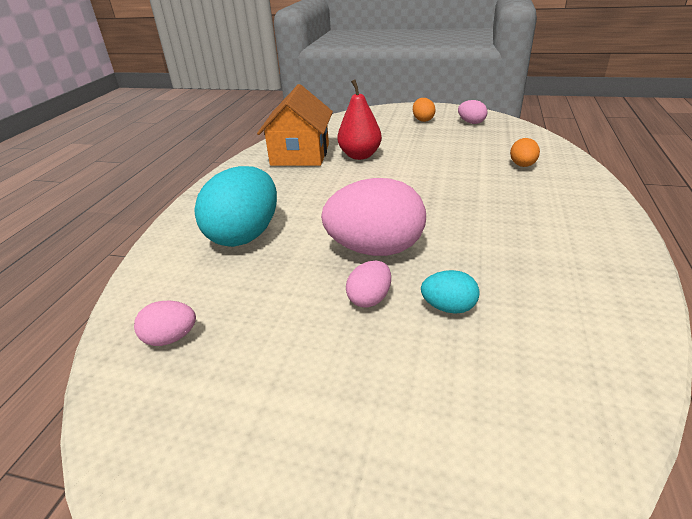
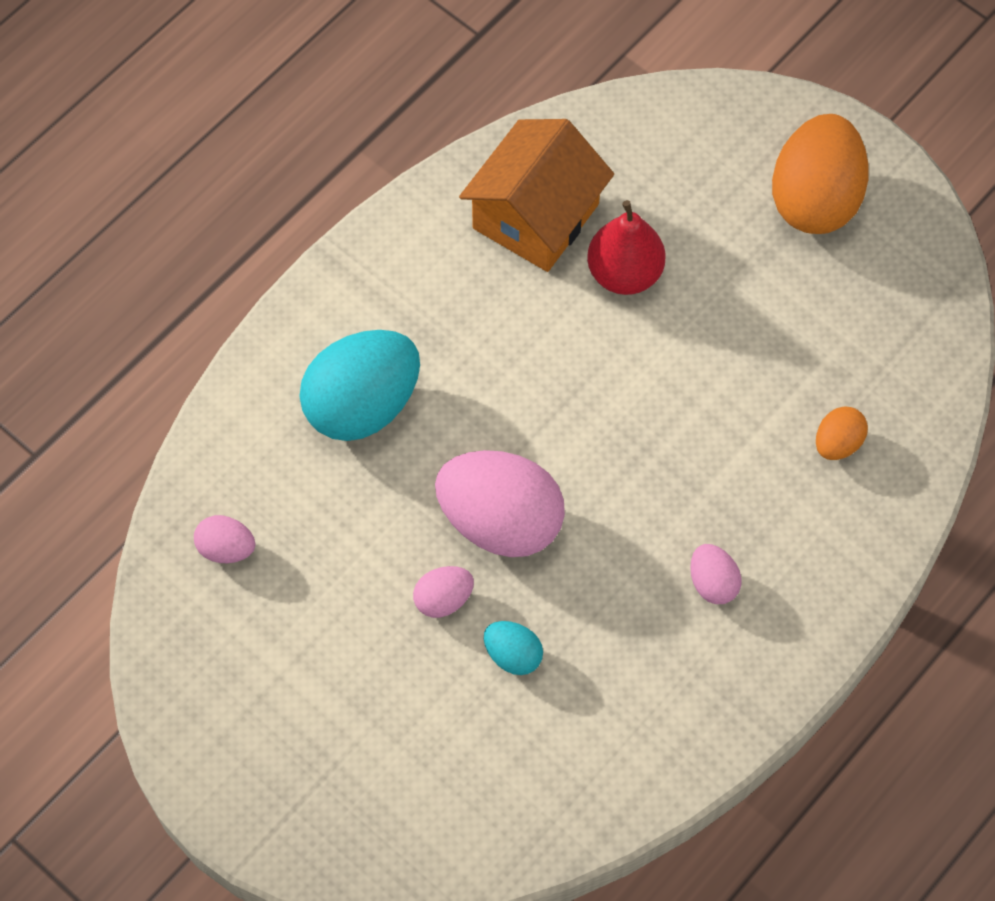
camera: 25 degrees right, 30 degrees up
(423, 120) = (815, 199): orange egg -> orange egg, size x2.12
(471, 122) = (887, 259): pink egg -> pink egg (713, 583)

